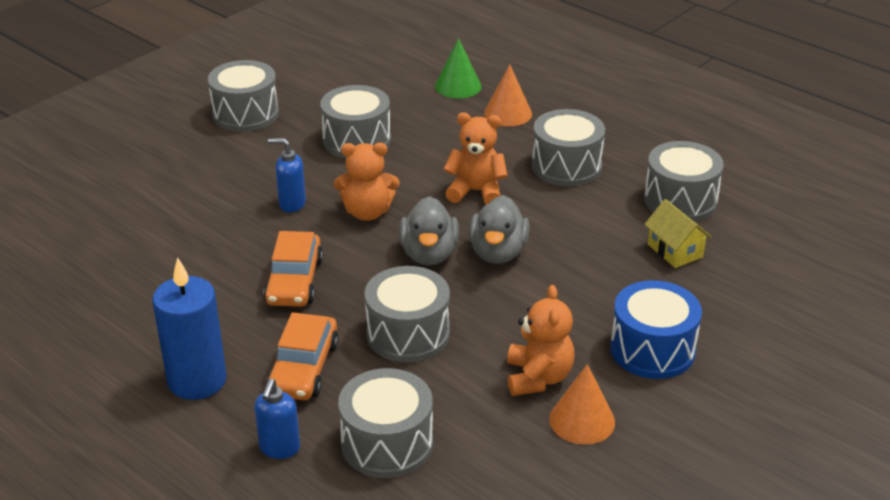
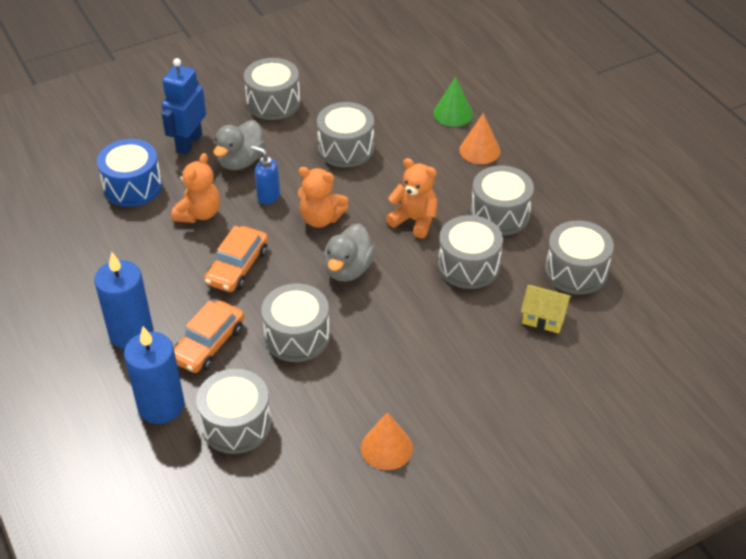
camera: 20 degrees right, 10 degrees up
(163, 171) = (189, 143): none -> blue robot
(279, 448) = (161, 406): blue soap dispenser -> blue candle
(498, 253) = (401, 282): grey duck -> grey duck (241, 161)
(538, 378) = (373, 402): orange teddy bear -> orange teddy bear (199, 213)
(562, 221) = (468, 266): none -> grey drum
(652, 349) = (474, 403): blue drum -> blue drum (132, 186)
(675, 251) = (544, 318): yellow house -> yellow house turned 60 degrees counterclockwise

